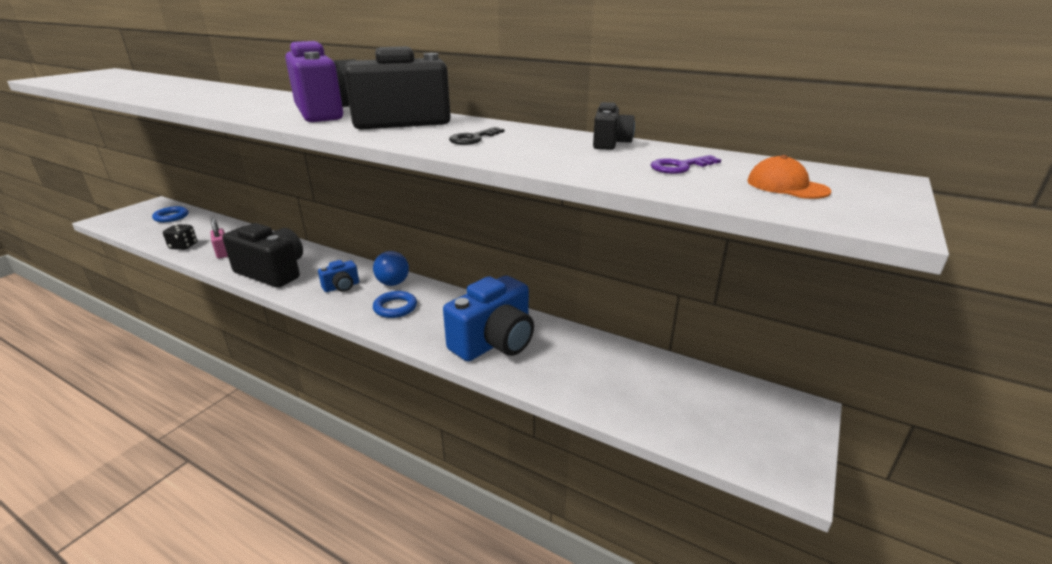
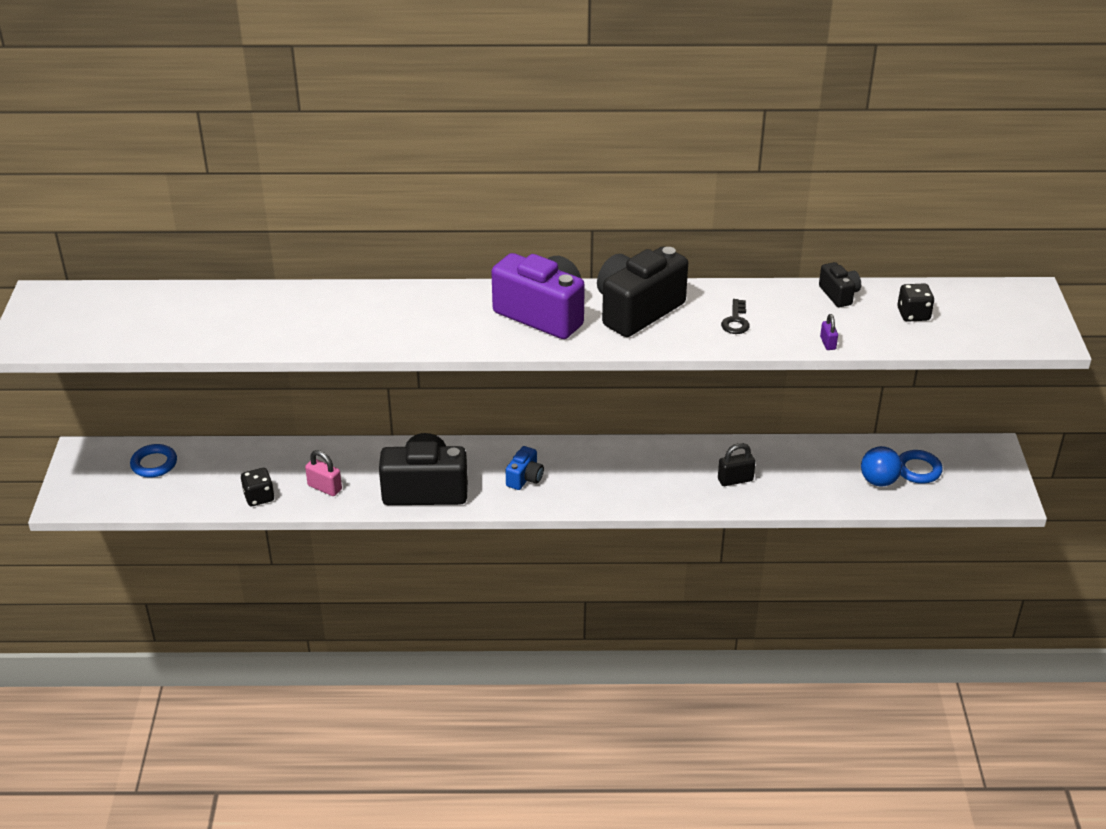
camera: 30 degrees left, 10 degrees up
(393, 283) = (570, 455): blue ball -> blue ball (878, 481)
(395, 307) = (608, 480): blue ring -> blue ring (918, 470)
(494, 342) = (735, 480): blue camera -> black padlock
(540, 165) = (828, 343): none -> purple padlock
(680, 167) = (913, 314): purple key -> black dice
(786, 186) = (988, 318): orange cap -> none

